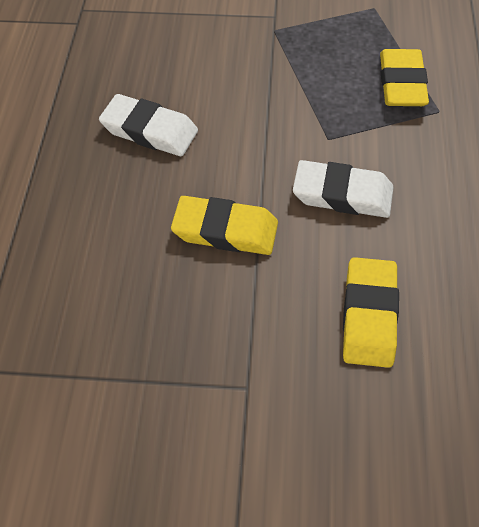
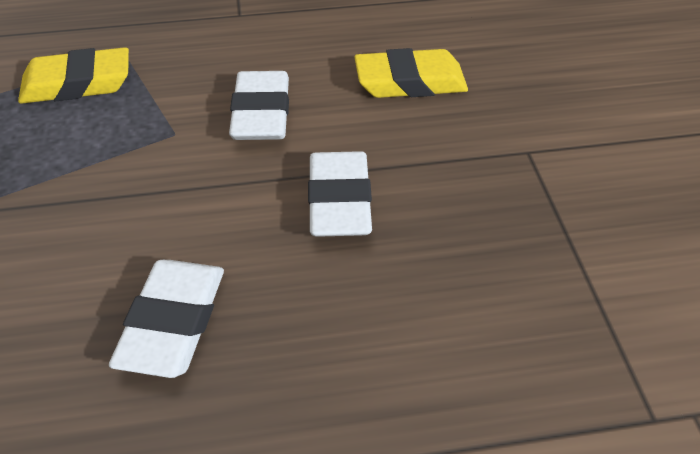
camera: 105 degrees left, 10 degrees down
(225, 230) = (339, 201): yellow eraser -> white eraser

